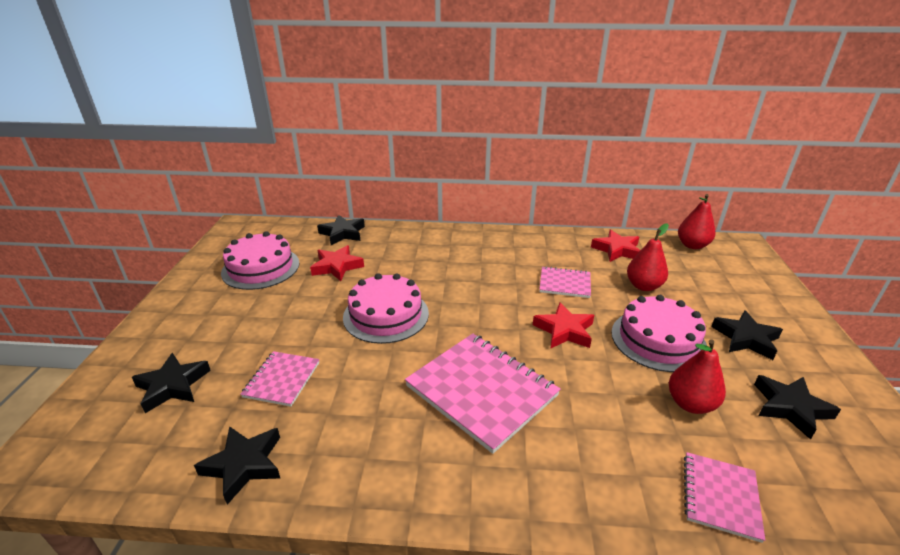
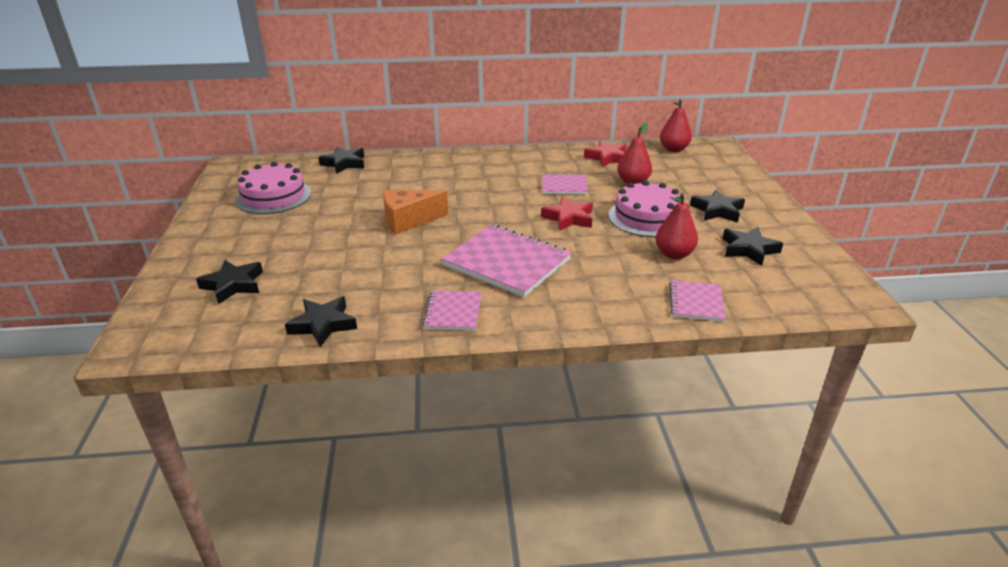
camera: 10 degrees left, 0 degrees up
(282, 380) = (331, 272): pink notebook -> pink notebook (453, 312)
(337, 266) = (349, 190): red star -> none
(386, 315) = (408, 221): pink cake -> orange cheese

